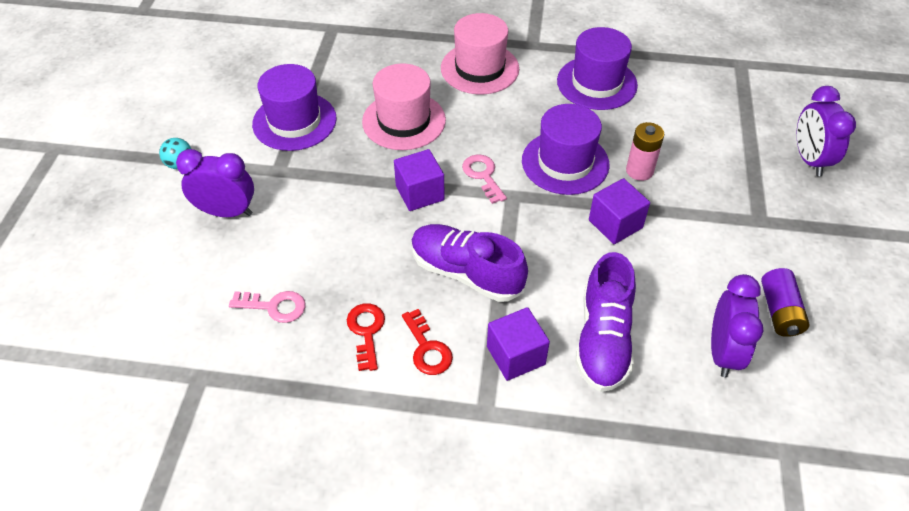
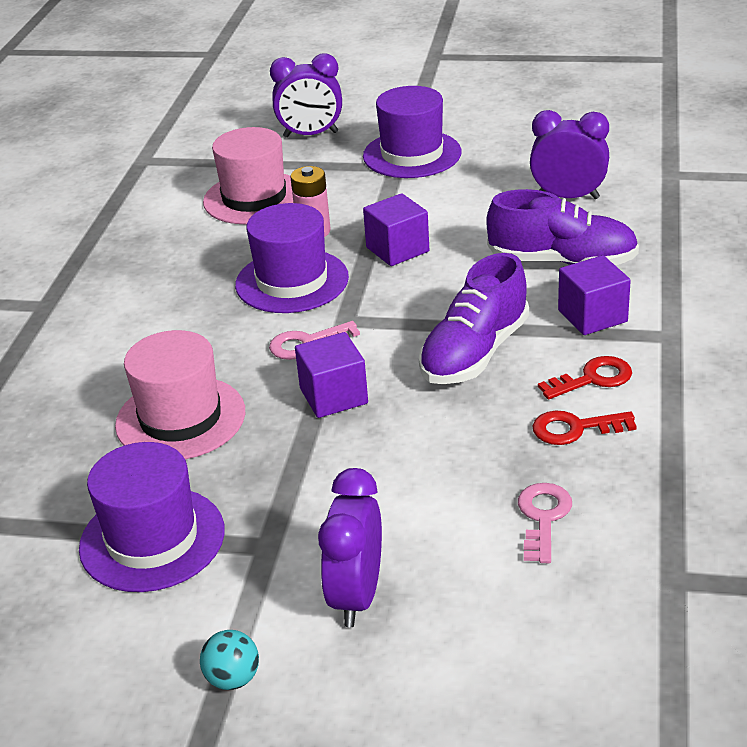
camera: 85 degrees left, 15 degrees down
(479, 68) = (82, 351): pink hat -> pink hat (254, 198)
(596, 83) = (147, 256): purple hat -> purple hat (412, 154)
(779, 311) = (515, 166): purple battery -> none

